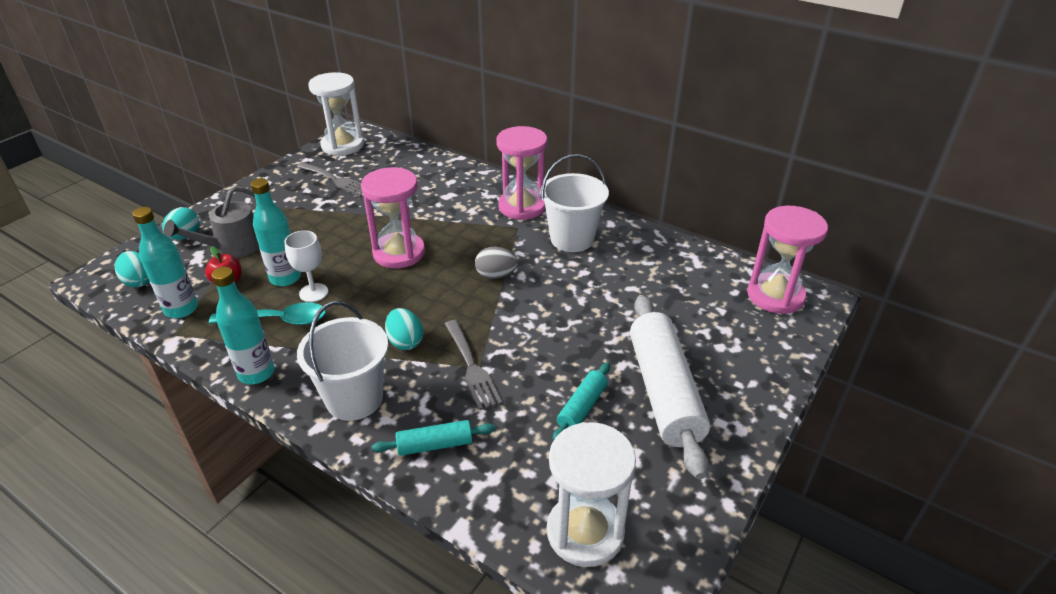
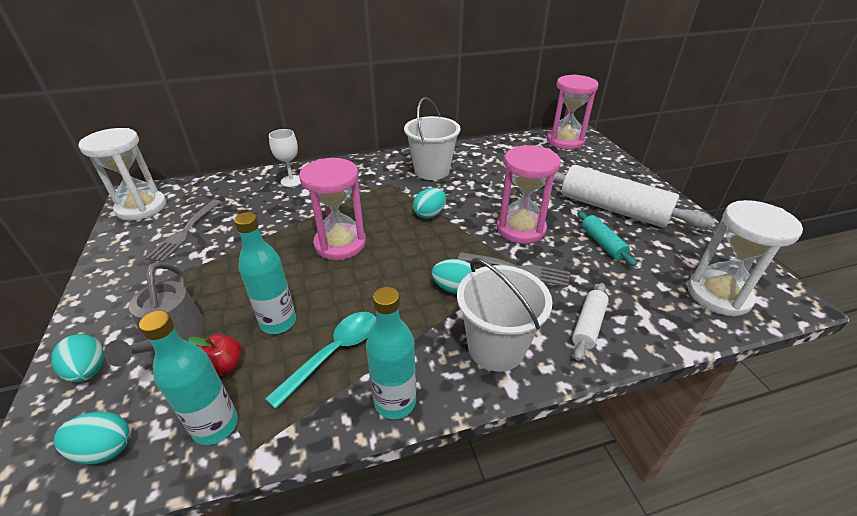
camera: 50 degrees left, 0 degrees up
(313, 293) = (325, 313): white goblet -> white goblet (291, 181)
(336, 180) = (185, 232): grey fork -> grey fork turned 120 degrees clockwise
(435, 445) = (588, 325): turquoise rolling pin -> white rolling pin
(496, 275) = (429, 214): grey egg -> turquoise egg
(522, 207) = (369, 171): pink hourglass -> pink hourglass (520, 229)

